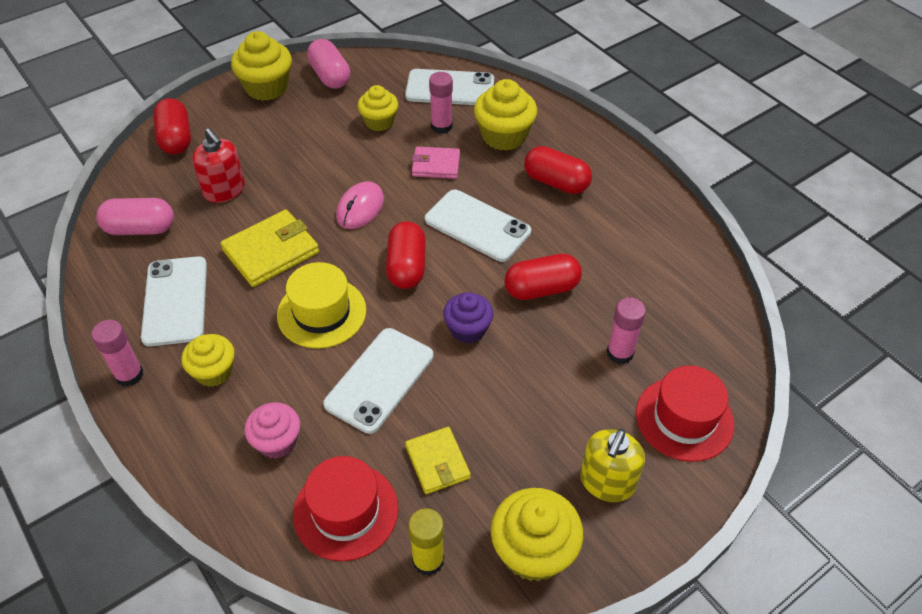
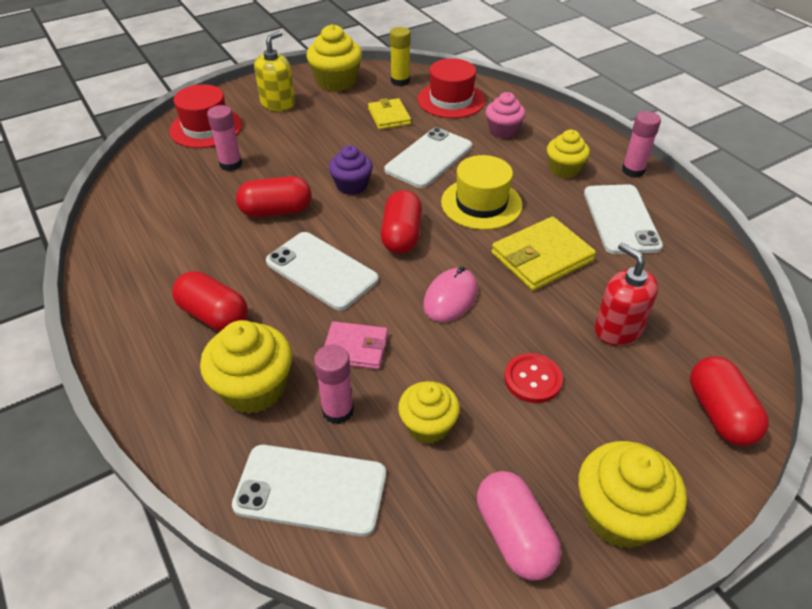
camera: 175 degrees left, 5 degrees down
(140, 229) = (695, 288): pink capsule -> none
(302, 152) = (533, 379): none -> red button

